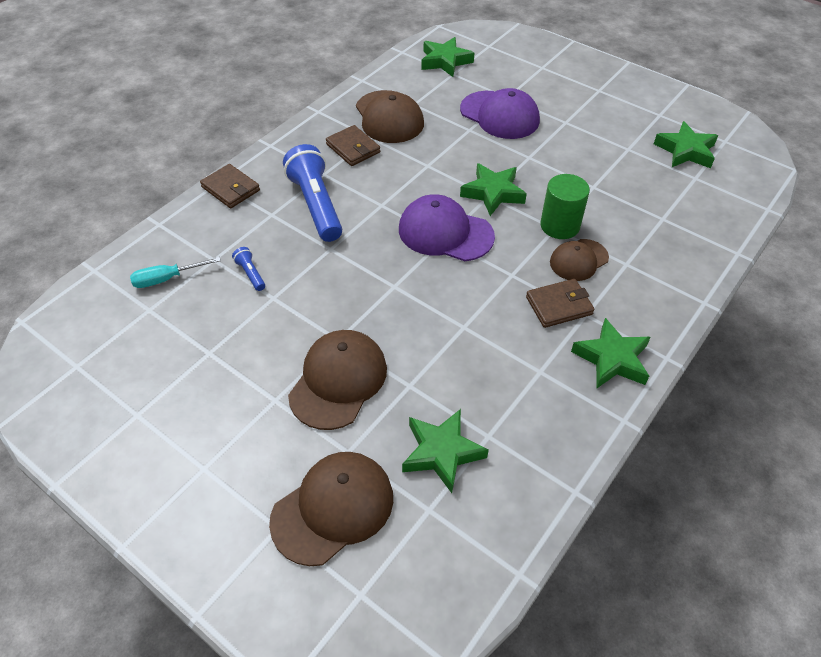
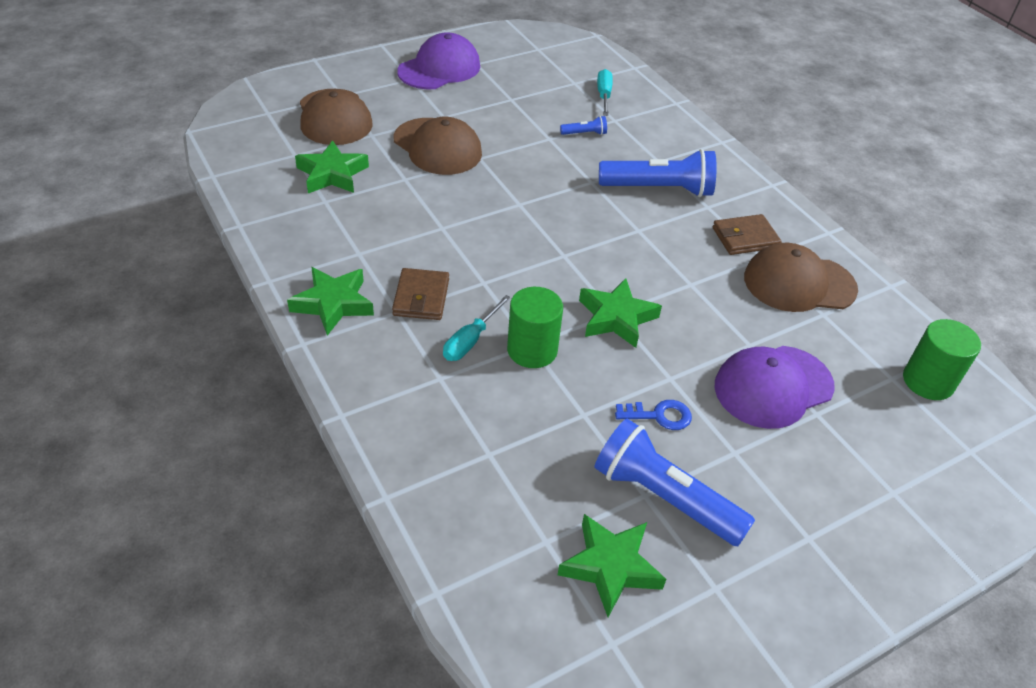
camera: 110 degrees right, 5 degrees down
(231, 189) = (708, 147): brown wallet -> none
(445, 61) = (928, 381): green star -> green cylinder
(445, 232) = (571, 258): purple cap -> purple cap (439, 69)
(565, 155) = (659, 415): none -> blue key
(578, 260) = (470, 340): brown cap -> turquoise screwdriver
(623, 141) = (664, 497): none -> blue flashlight

